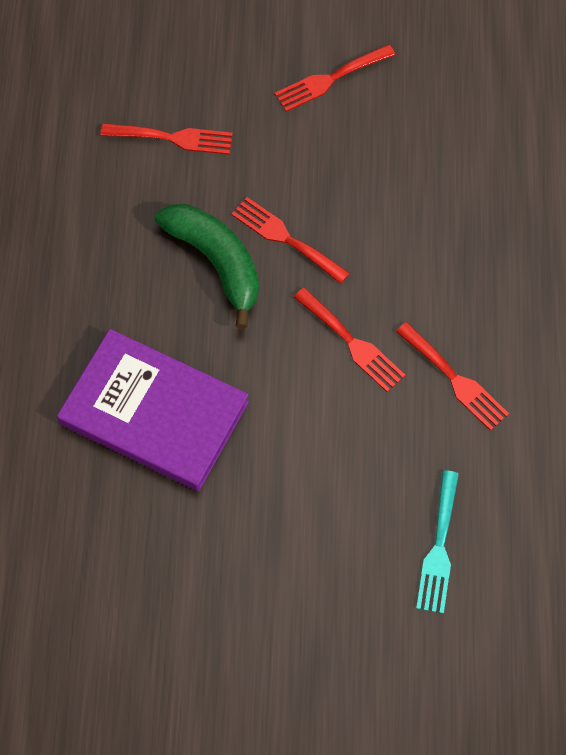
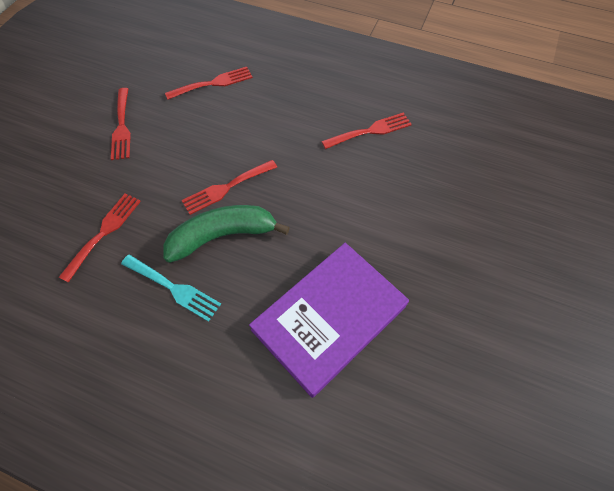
camera: 70 degrees left, 5 degrees down
(352, 343) = (323, 175): red fork -> red fork (213, 83)
(439, 548) = (484, 175): turquoise fork -> turquoise fork (174, 288)

